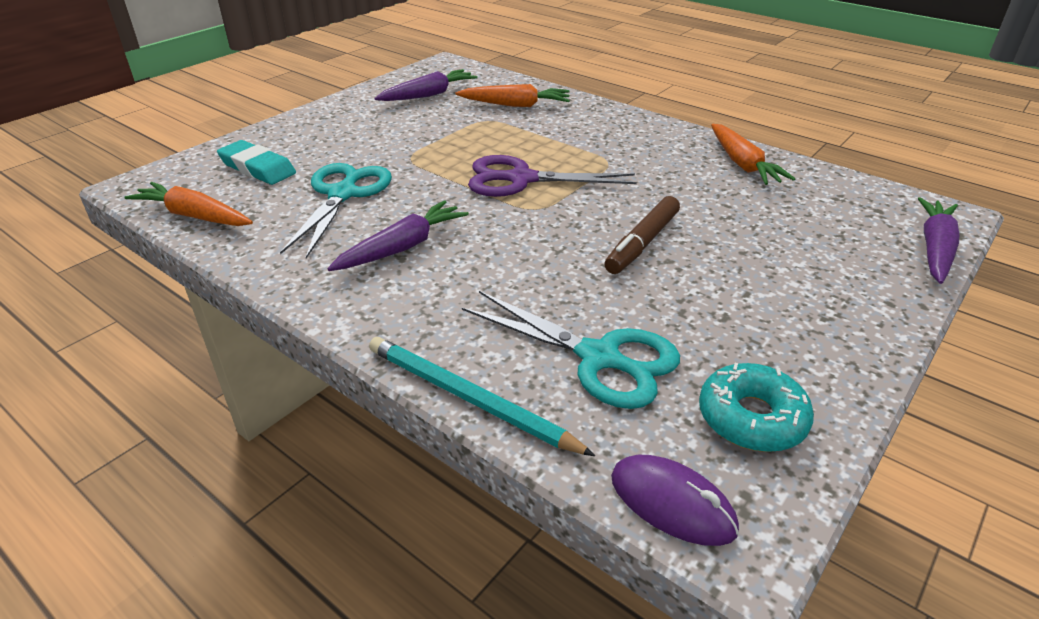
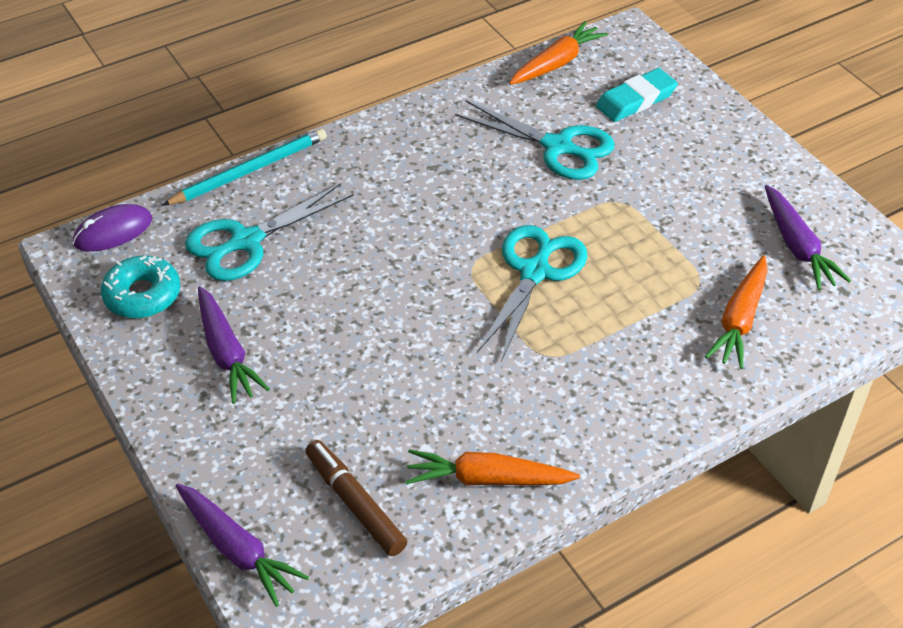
camera: 110 degrees right, 10 degrees up
(402, 247) = (447, 170): purple carrot -> purple carrot (227, 353)
(521, 179) = (534, 272): purple scissors -> turquoise scissors
(642, 243) = (372, 321): brown marker -> brown marker (355, 503)

